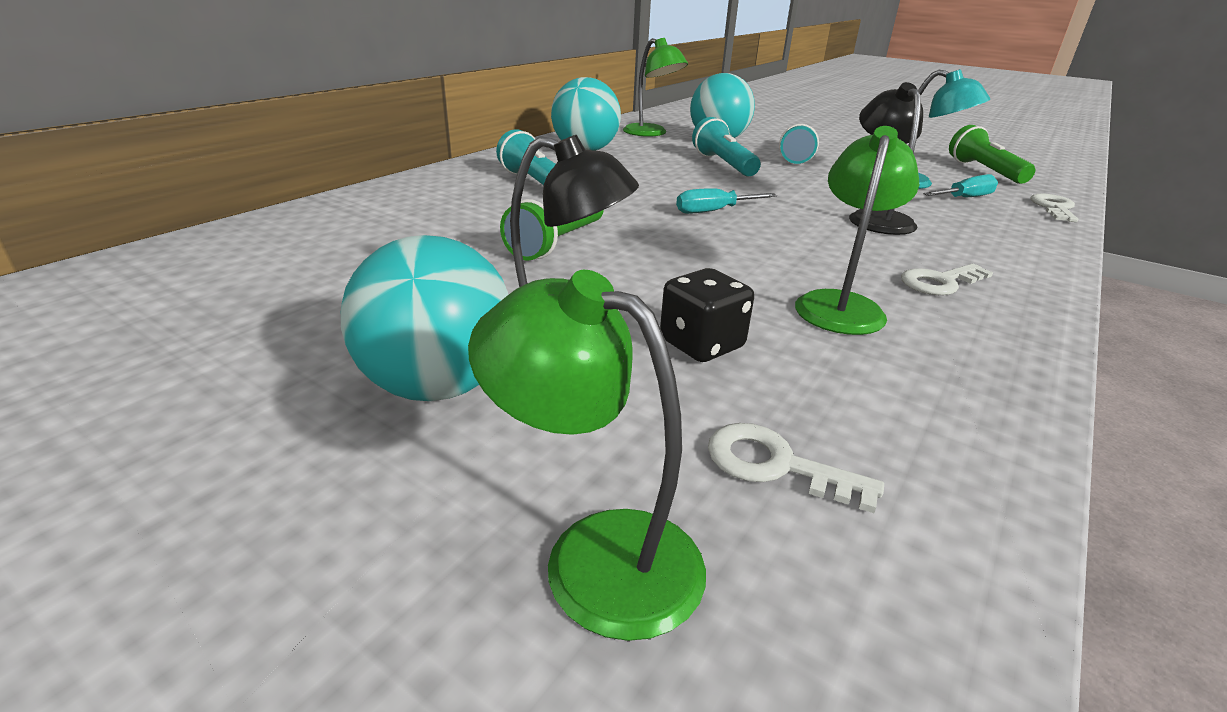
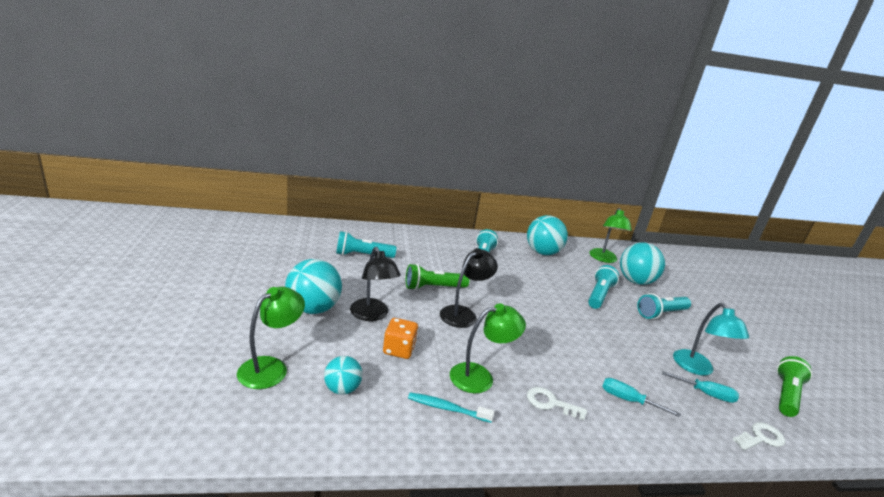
camera: 45 degrees right, 5 degrees down
(350, 258) = (362, 255): none -> turquoise flashlight
(595, 554) = (271, 367): green lamp -> green lamp turned 45 degrees clockwise
(701, 344) = (399, 350): black dice -> orange dice
(714, 211) = (529, 313): turquoise screwdriver -> turquoise screwdriver (628, 400)
(776, 465) = (342, 389): white key -> turquoise ball
(875, 218) = (607, 365): black lamp -> black lamp (463, 314)
(911, 367) = (447, 408): none -> turquoise toothbrush

